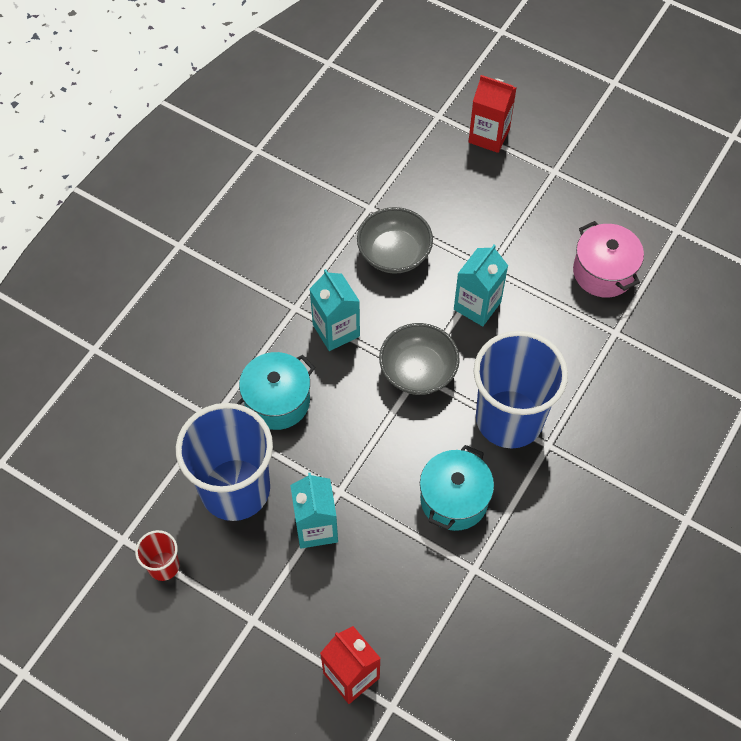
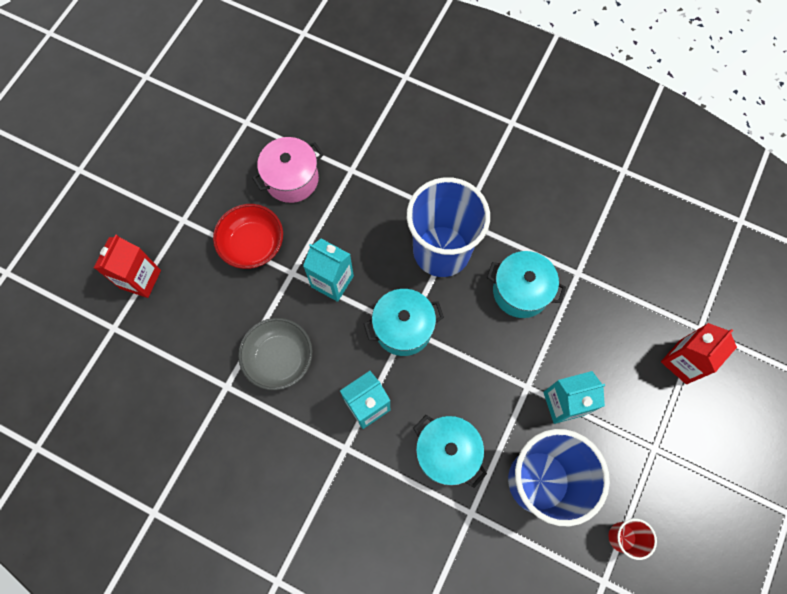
camera: 95 degrees left, 10 degrees up
(418, 371) = (403, 328): grey bowl -> turquoise pot
(523, 233) = (253, 245): none -> red bowl

